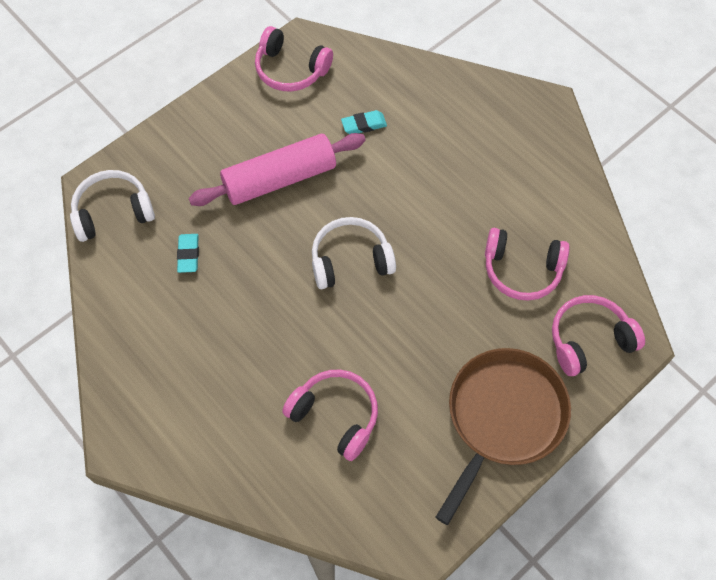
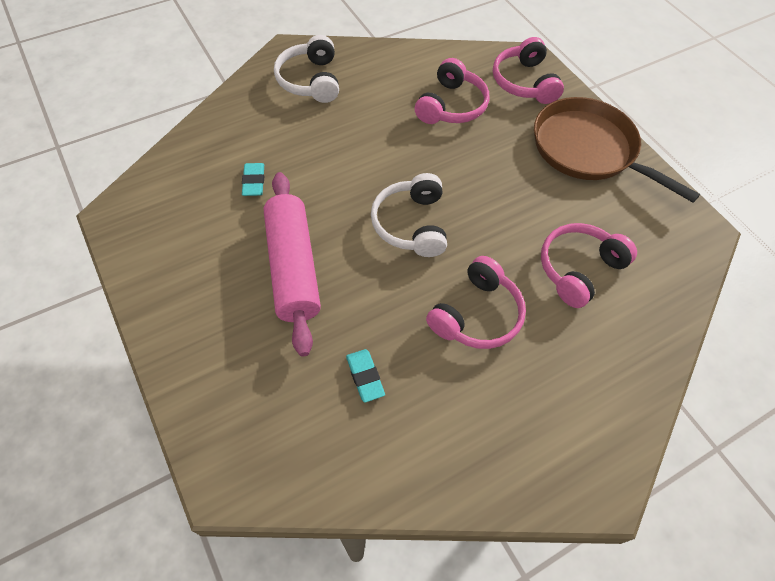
camera: 80 degrees left, 5 degrees down
(113, 212) = (277, 460): white headphones -> white headphones (311, 80)
(188, 255) = (365, 377): turquoise eraser -> turquoise eraser turned 60 degrees clockwise
(291, 69) = (150, 231): pink headphones -> pink headphones (476, 314)

